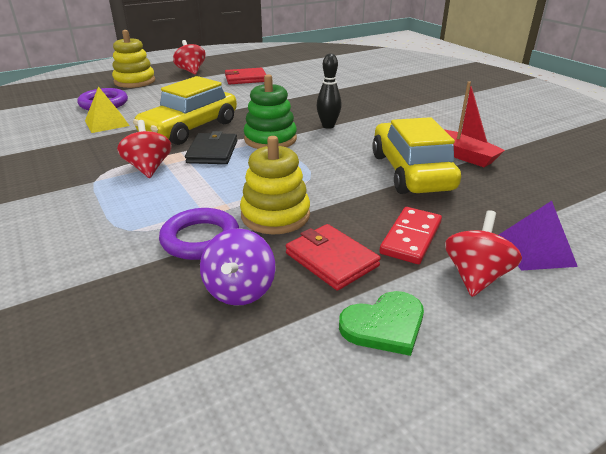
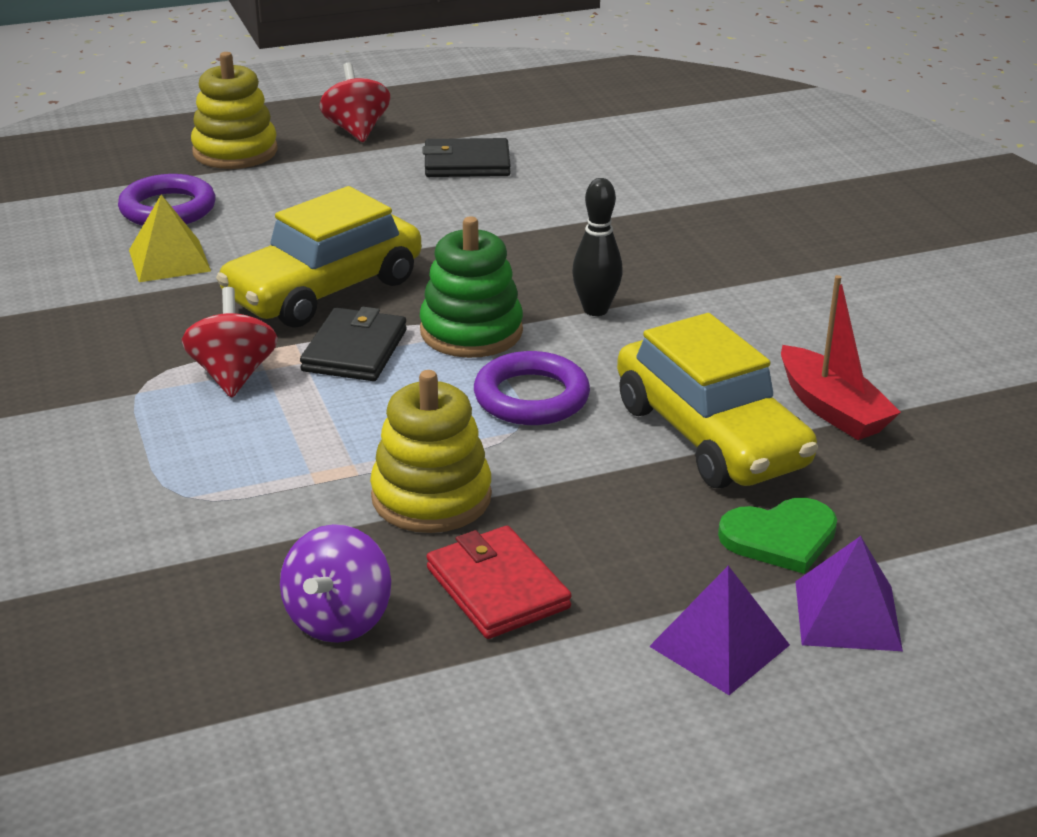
camera: 10 degrees right, 0 degrees up
(200, 239) = (296, 526): purple ring -> purple ring (531, 397)
(245, 79) = (466, 163): red wallet -> black wallet
(384, 325) = (538, 700): green heart -> green heart (780, 537)
(411, 172) = (710, 435): yellow car -> yellow car turned 150 degrees clockwise
(411, 238) = (646, 566): red domino -> none
(475, 276) = (719, 645): red spinning top -> purple pyramid

